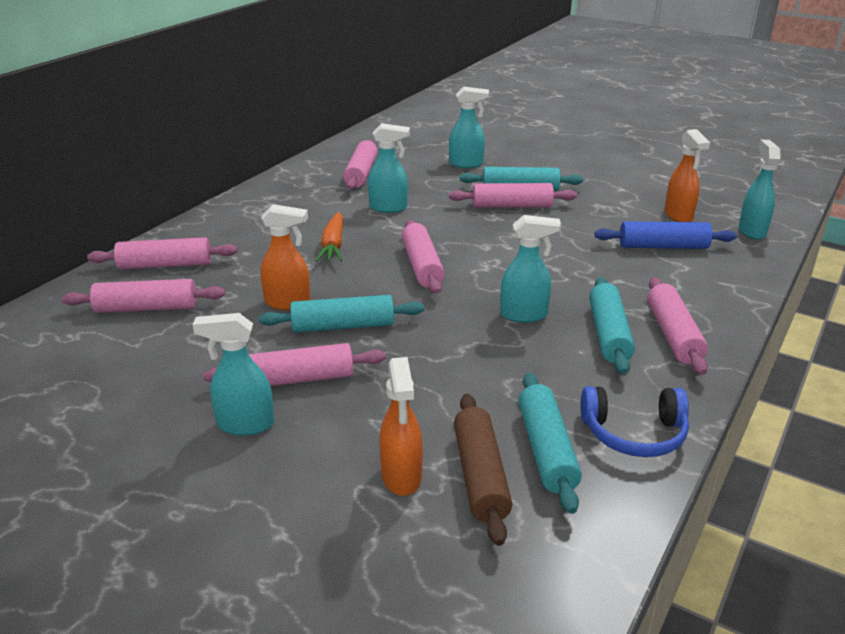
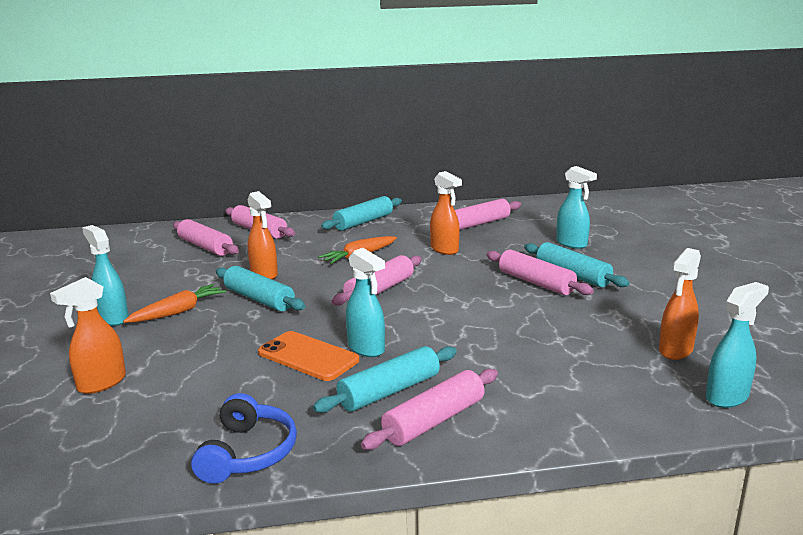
camera: 50 degrees right, 10 degrees down
(297, 379) = (178, 312): pink rolling pin -> orange carrot
(389, 208) = (445, 250): turquoise spray bottle -> orange spray bottle
(480, 476) = (127, 410): brown rolling pin -> none
(501, 346) = (308, 356): none -> orange phone
(546, 450) = (184, 423): turquoise rolling pin -> turquoise rolling pin (363, 222)
(634, 433) = (247, 453): blue headphones -> blue headphones turned 135 degrees counterclockwise
(663, 246) = (594, 364): blue rolling pin -> none

